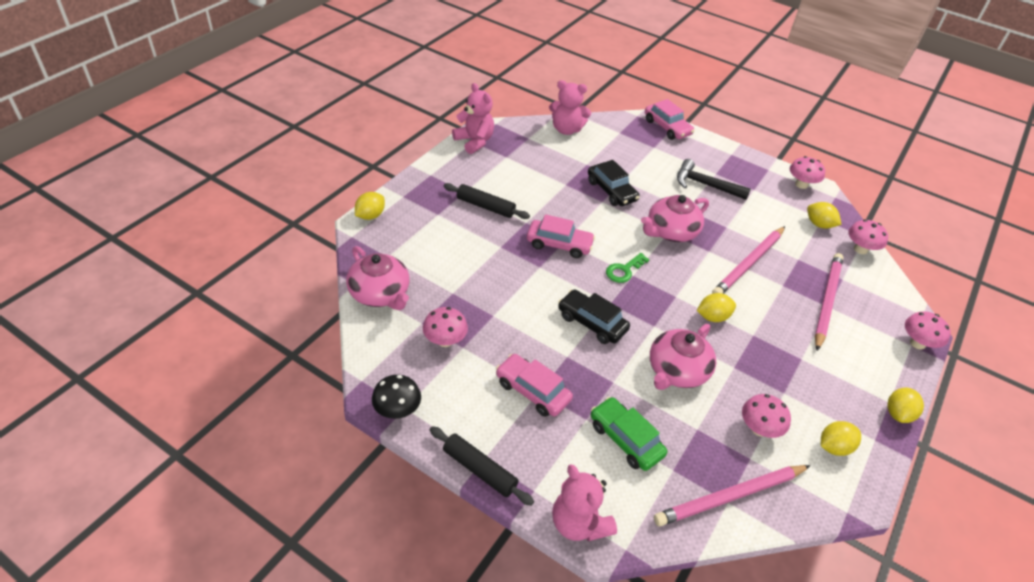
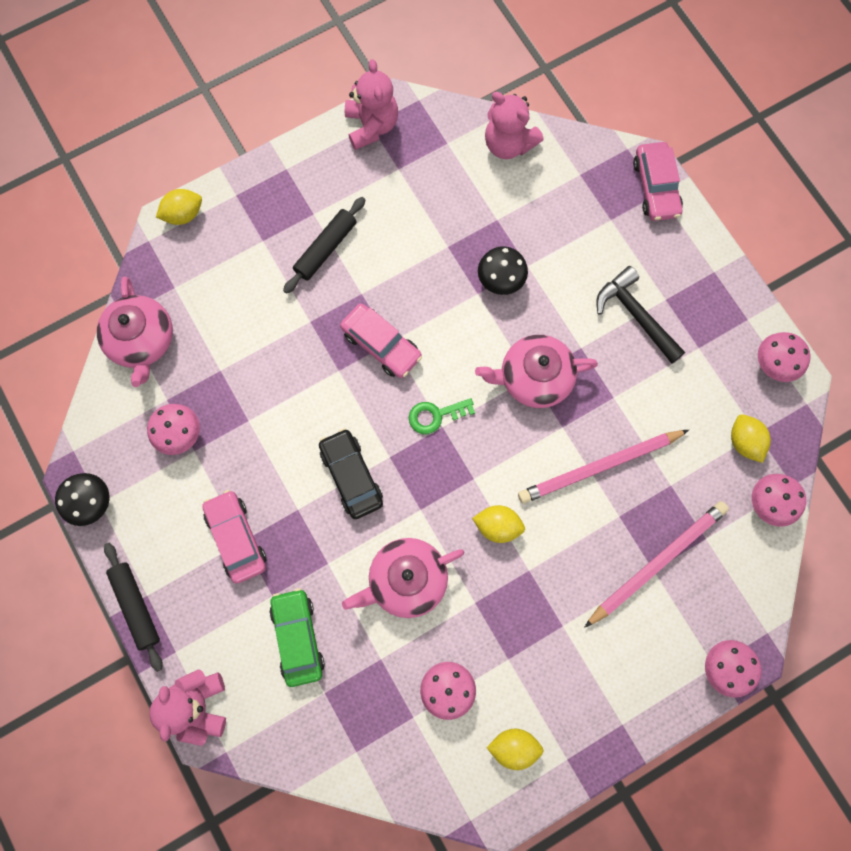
camera: 30 degrees right, 30 degrees up
(485, 206) = (326, 249): black rolling pin -> black rolling pin turned 75 degrees clockwise
(611, 191) = (500, 280): black car -> black mushroom
(730, 497) = (362, 748): pink pencil -> none
(898, 414) = (620, 743): yellow lemon -> none

